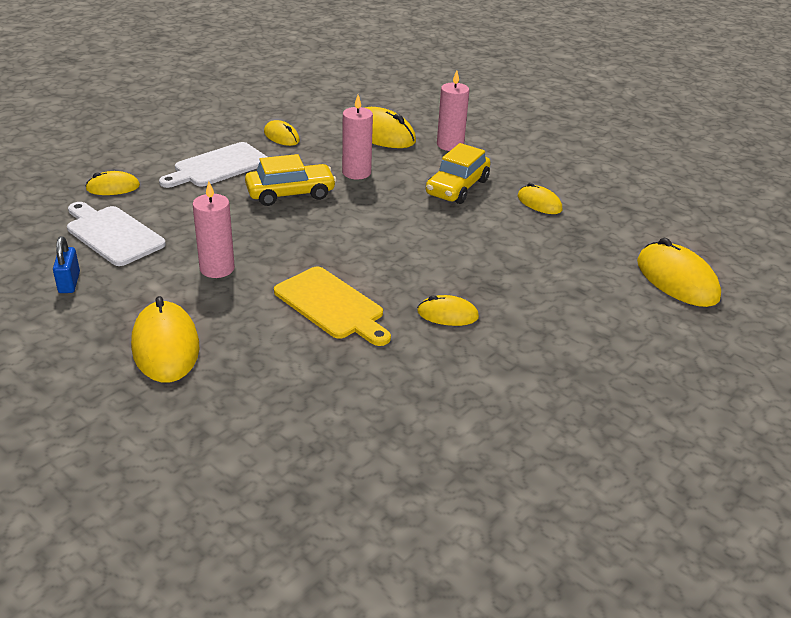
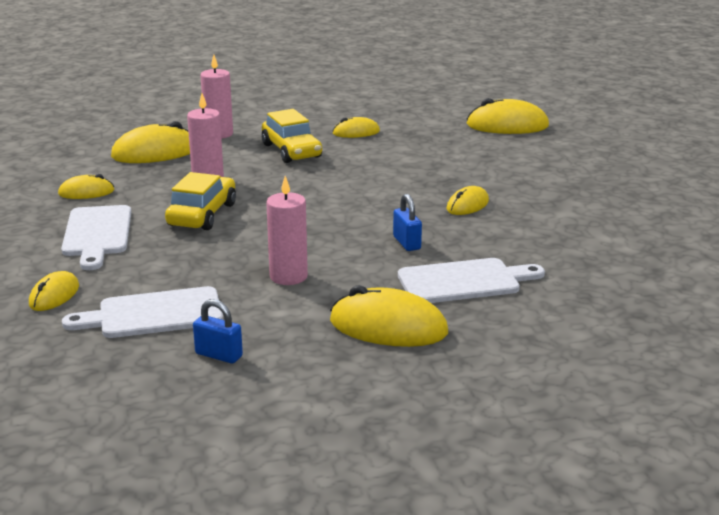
camera: 55 degrees left, 10 degrees down
(282, 362) = (464, 281): none -> white cutting board
(332, 306) = (406, 243): yellow cutting board -> blue padlock

